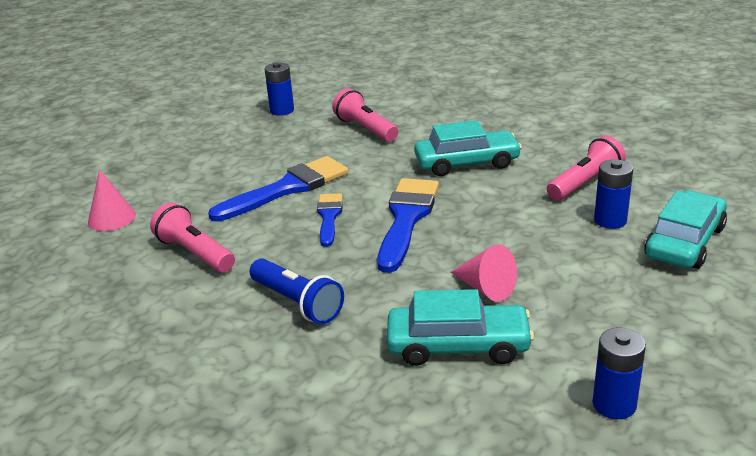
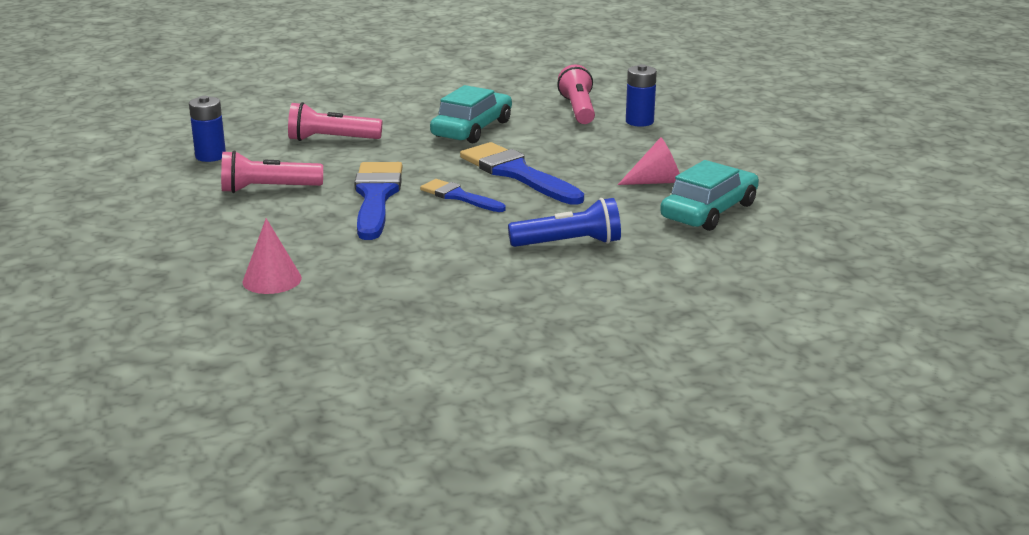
camera: 55 degrees left, 5 degrees down
(194, 253) = (416, 260): pink flashlight -> pink flashlight (267, 189)
(614, 404) = (830, 193): blue battery -> none
(685, 242) = (701, 115): turquoise car -> none

